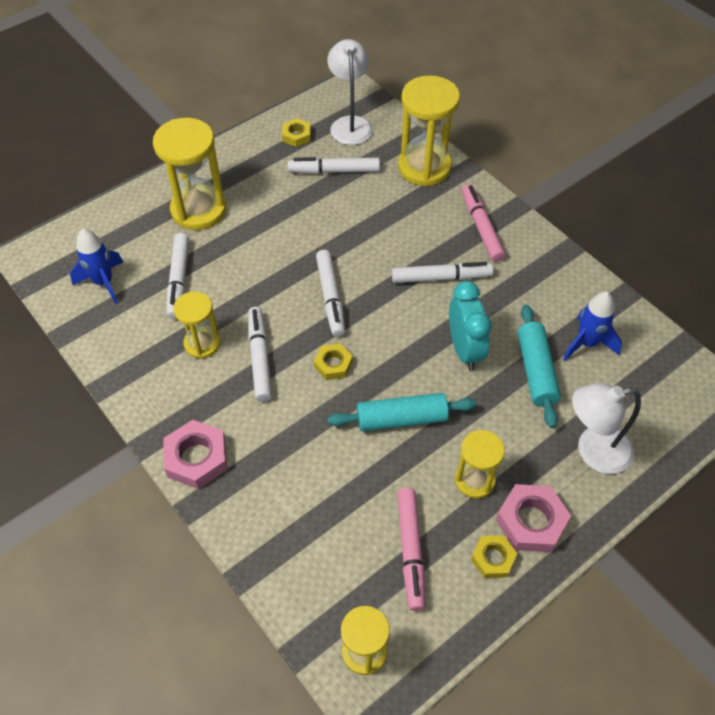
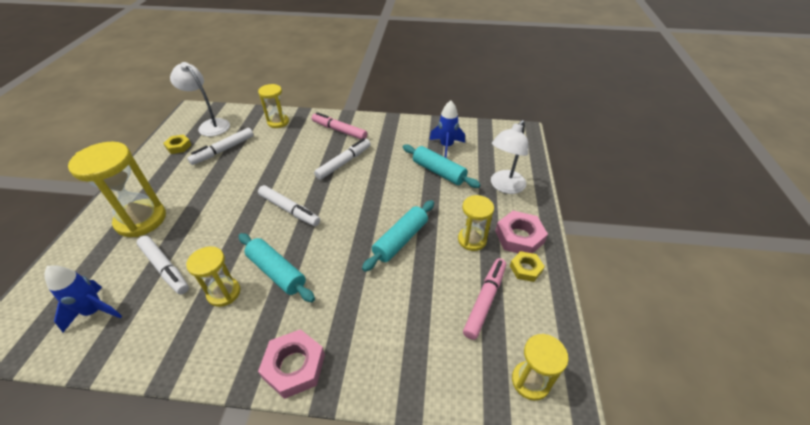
camera: 45 degrees left, 10 degrees down
(259, 358) = (277, 272): white marker -> turquoise rolling pin
(333, 364) = (329, 242): yellow nut -> none
(411, 550) = (484, 301): pink marker -> pink marker turned 105 degrees counterclockwise
(424, 167) = (278, 122): yellow hourglass -> yellow hourglass, size x0.59
(464, 350) = (394, 185): turquoise clock -> none

